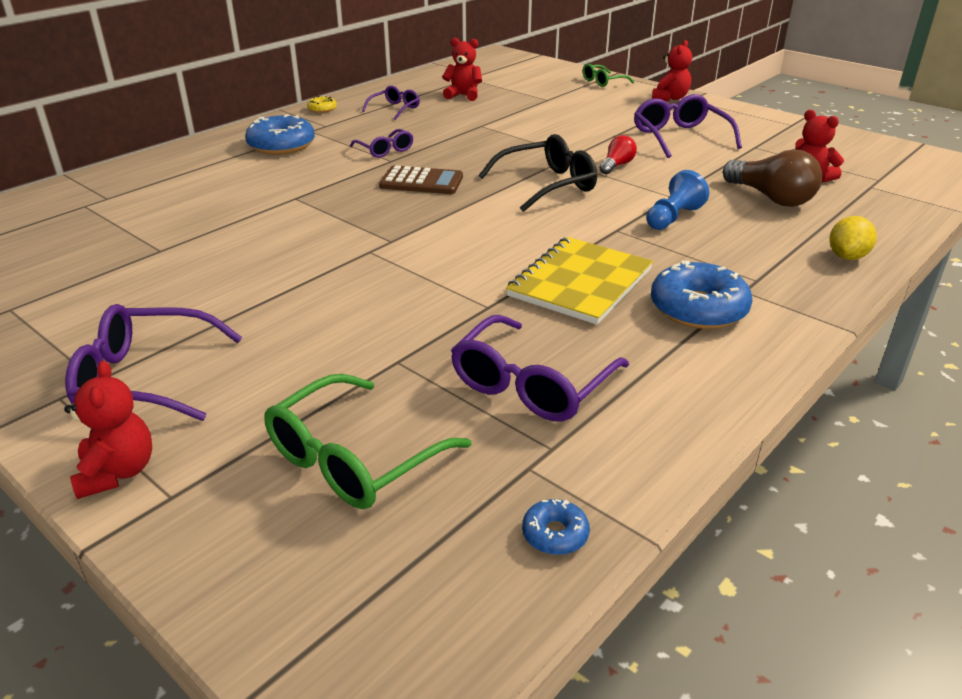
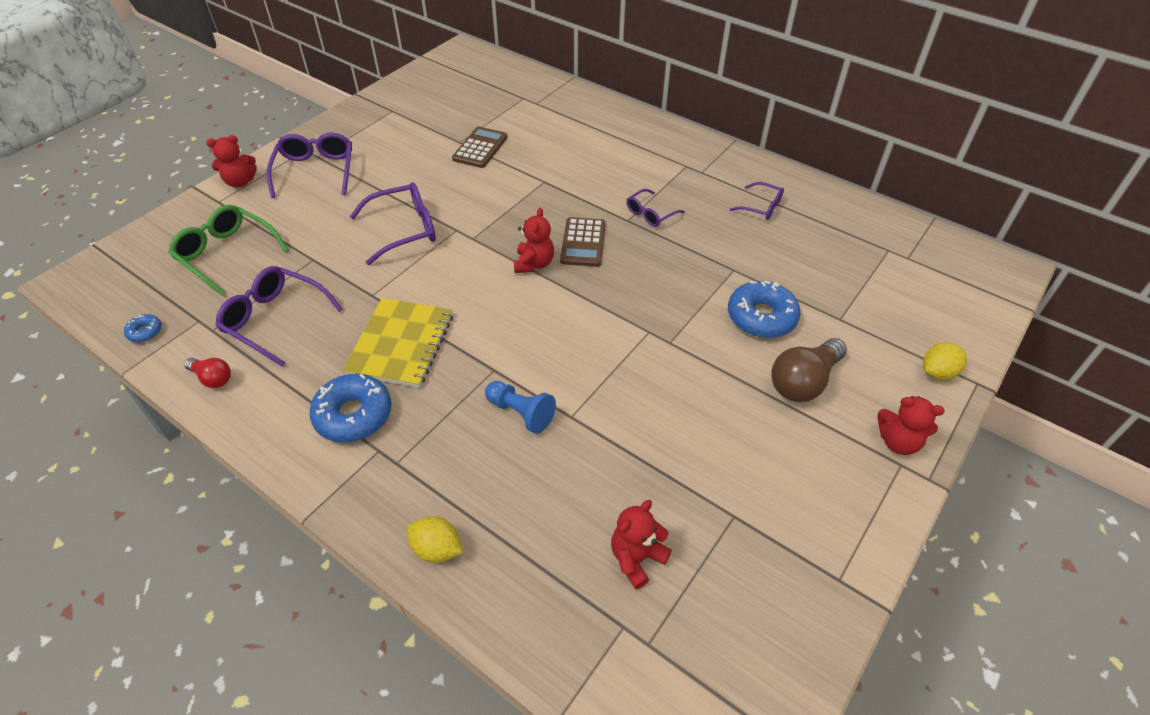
camera: 85 degrees right, 15 degrees up
(189, 235) = (480, 148): none -> brown calculator
(281, 145) = (647, 157): blue donut -> blue donut (761, 317)
(322, 109) = (743, 163): yellow donut -> none
(463, 95) = (823, 250): red teddy bear -> red teddy bear (534, 264)
(547, 185) = (587, 322): black glasses -> none
(580, 283) = (401, 344): yellow notebook -> yellow notebook turned 75 degrees clockwise
(603, 82) = (938, 372): green glasses -> yellow lemon
(617, 165) = (645, 375): red light bulb -> red light bulb (212, 378)
(680, 137) = (747, 439): purple glasses -> purple glasses (404, 230)
(771, 198) = (576, 506): brown light bulb -> brown light bulb (803, 382)

